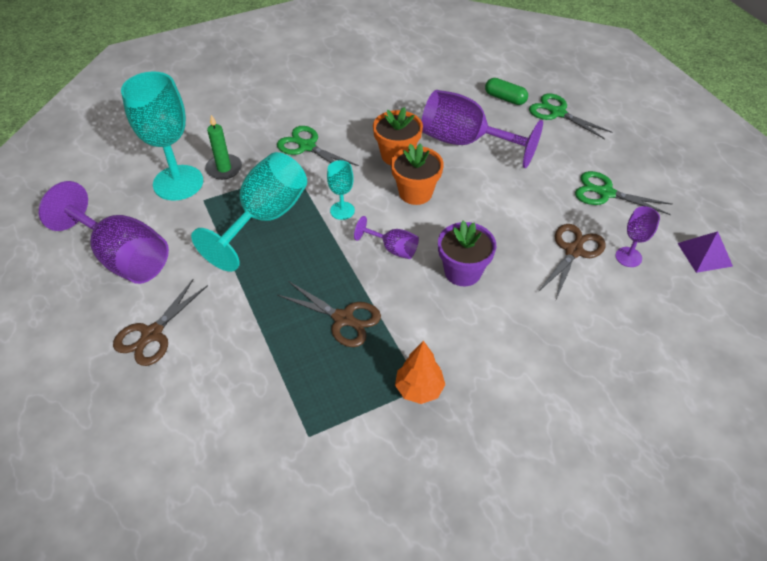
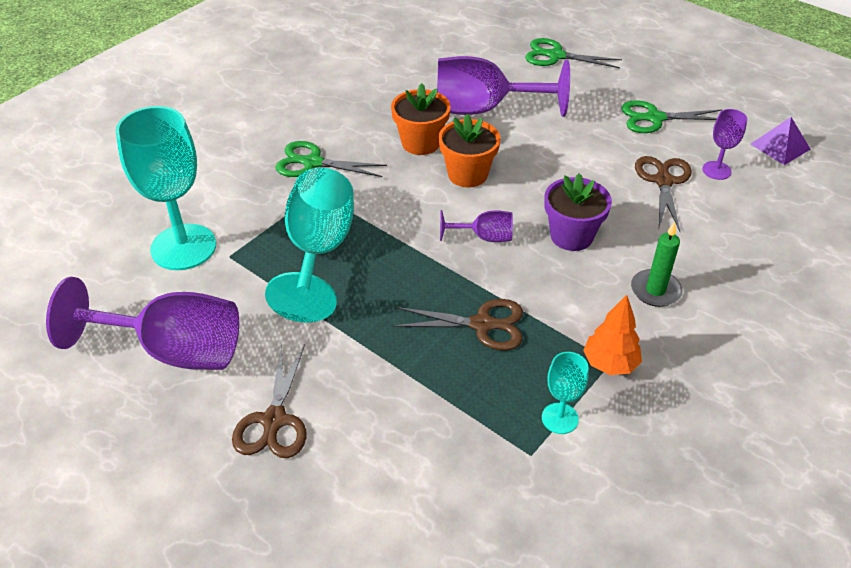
camera: 25 degrees left, 5 degrees down
(224, 168) = (230, 215): green candle -> green candle (655, 290)
(342, 210) = (401, 217): turquoise goblet -> turquoise goblet (560, 418)
(505, 98) = (493, 55): green capsule -> none

